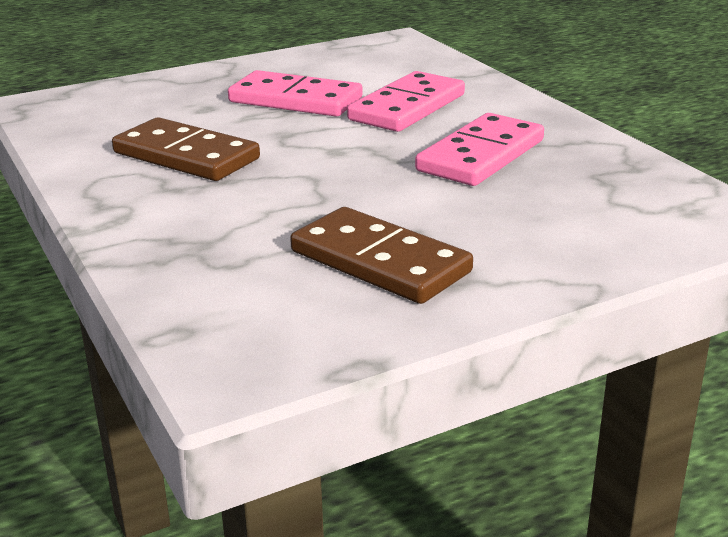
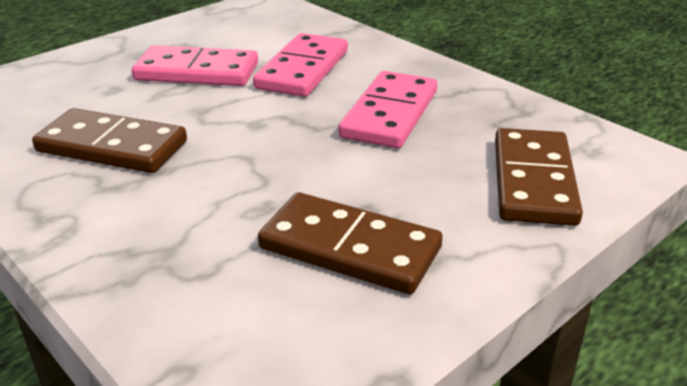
camera: 15 degrees left, 5 degrees up
(605, 229) = (533, 181): none -> brown domino

